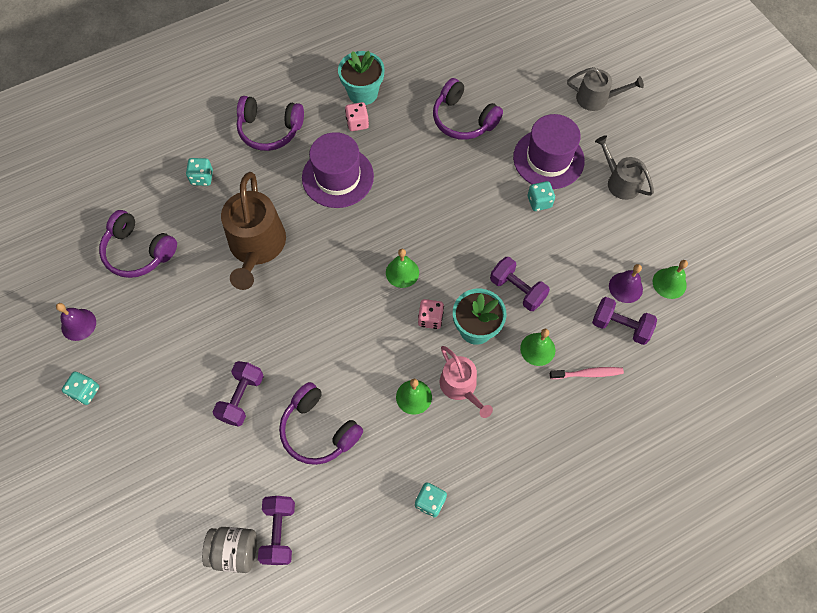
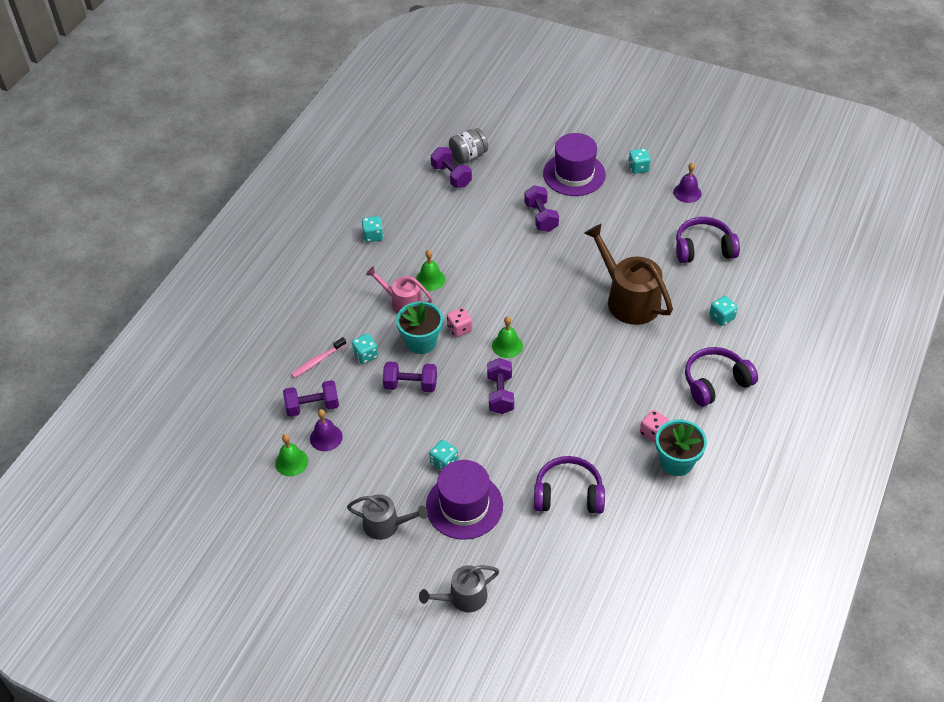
camera: 145 degrees right, 15 degrees down
(318, 430) = (475, 229): purple headphones -> none
(337, 177) = (623, 381): purple hat -> purple hat (574, 174)
(447, 230) = (500, 394): none -> purple dumbbell
(537, 349) = (365, 355): green bell -> turquoise dice

